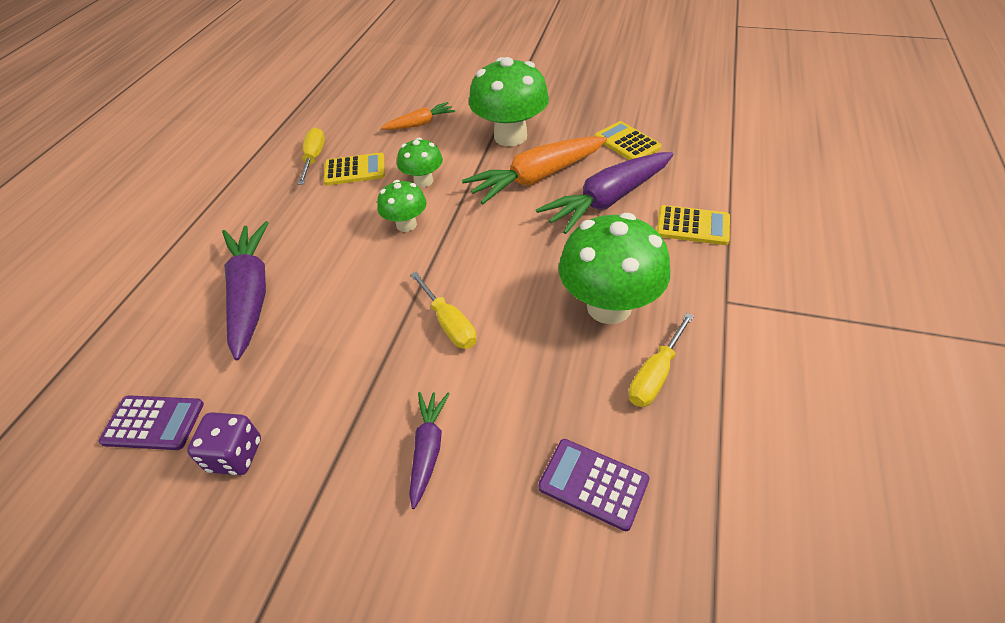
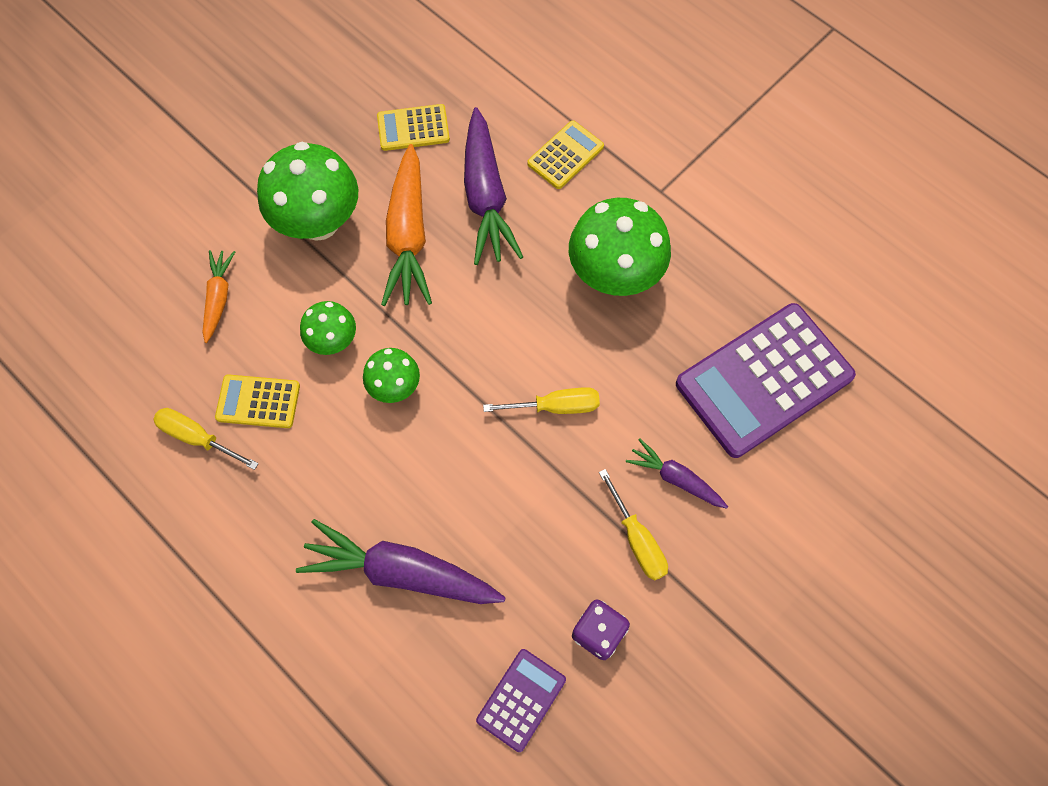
camera: 65 degrees left, 20 degrees up
(355, 170) = (258, 402): yellow calculator -> yellow calculator turned 105 degrees counterclockwise
(593, 484) = (764, 380): purple calculator -> purple calculator, size x2.04
(655, 374) = (699, 285): yellow screwdriver -> yellow screwdriver (637, 539)

